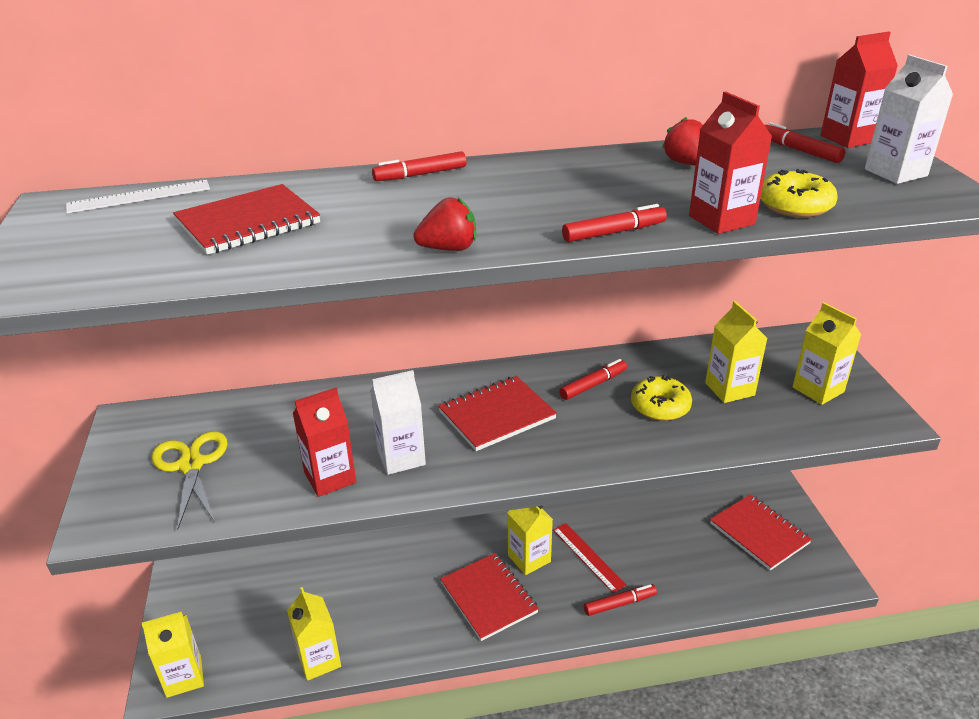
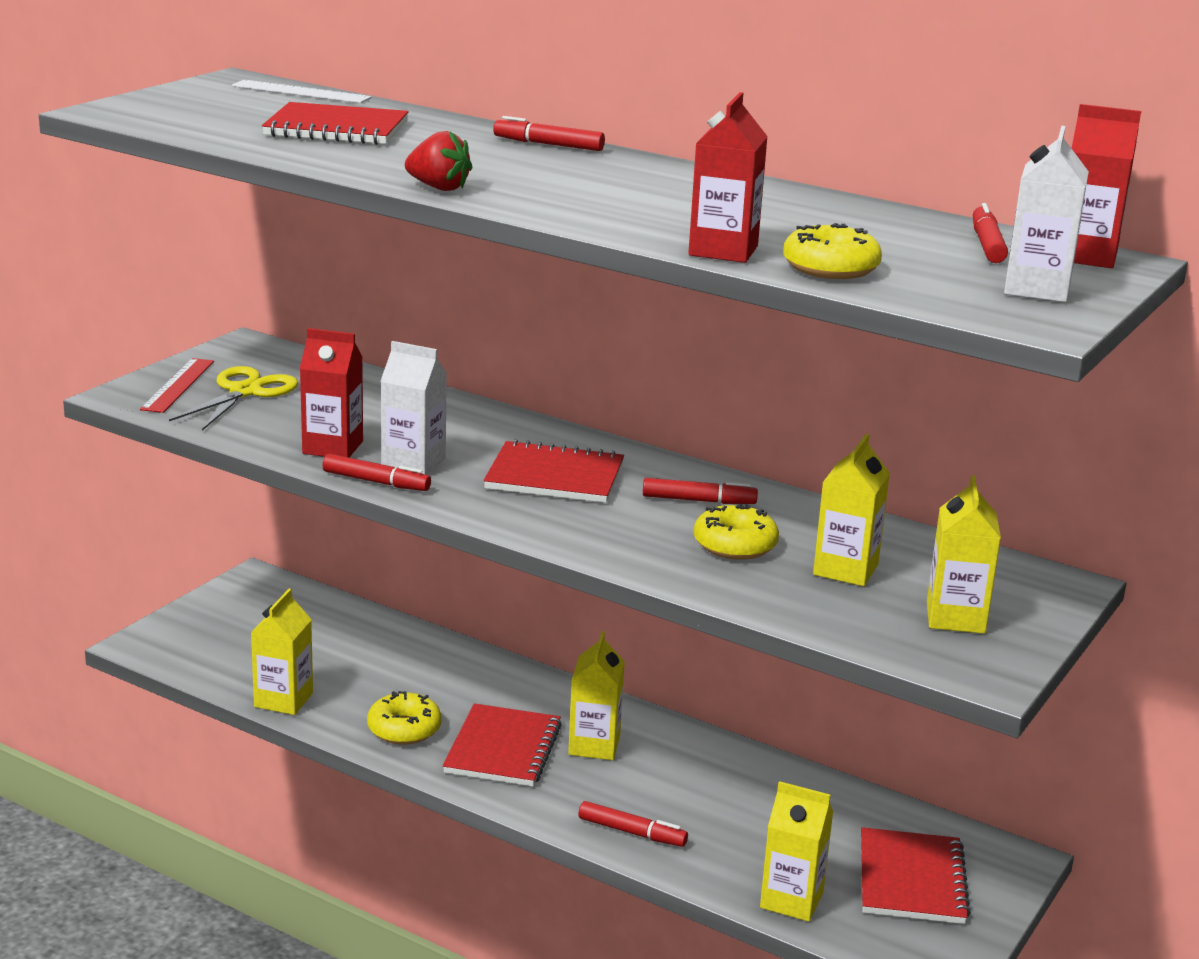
camera: 40 degrees right, 10 degrees down
(184, 677) = (165, 647): yellow carton -> yellow carton (791, 900)
(418, 626) = (404, 729): none -> yellow donut
(588, 557) = (661, 780): red ruler -> red ruler (178, 385)
(613, 232) = (599, 224): red marker -> red marker (375, 482)
(686, 163) = (823, 214): red strawberry -> none

